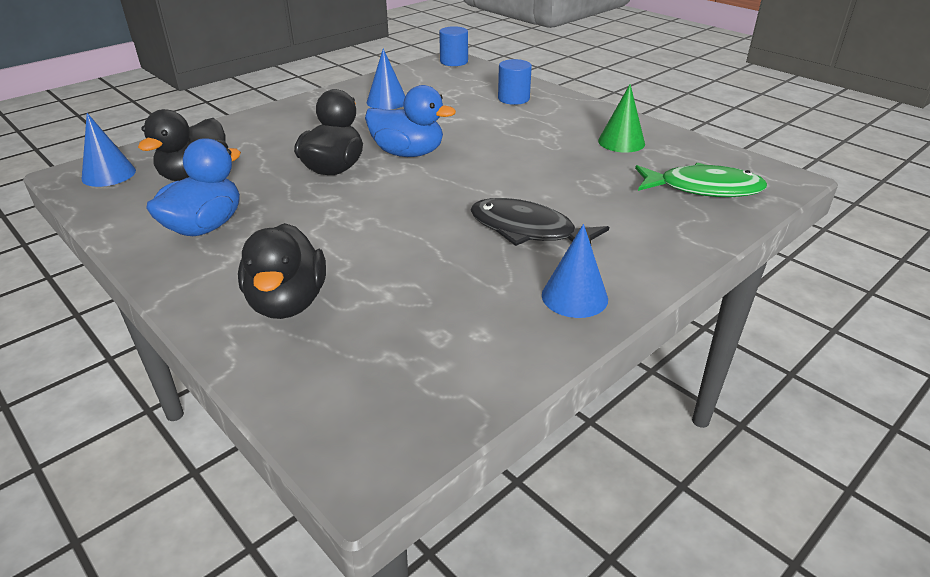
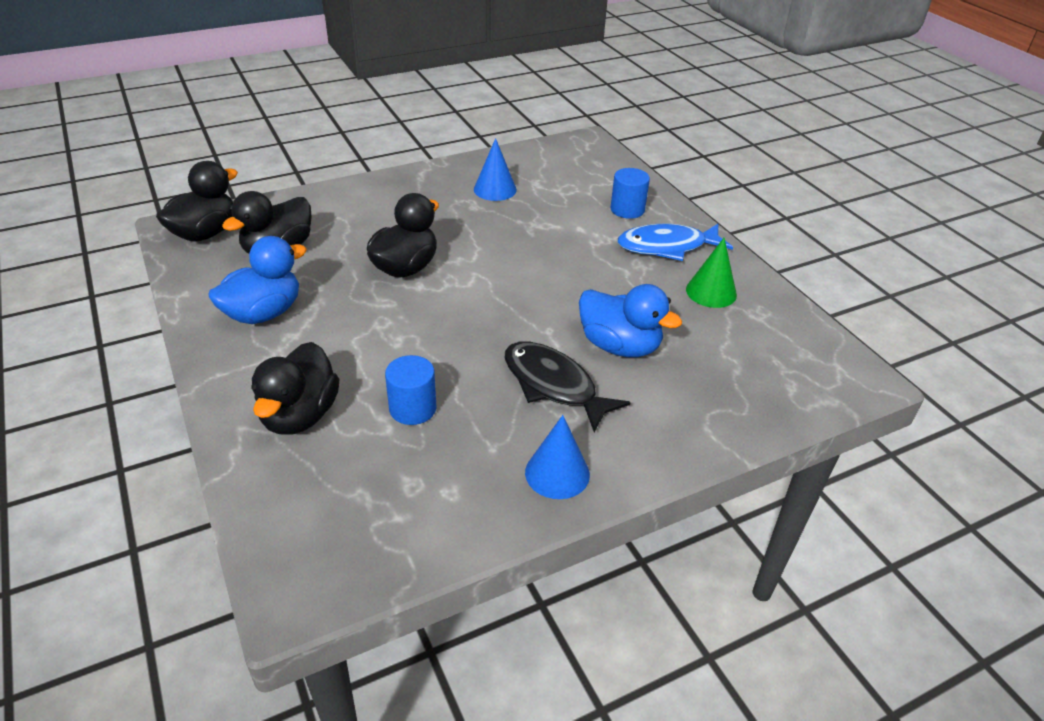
camera: 15 degrees right, 5 degrees up
(109, 174) = (205, 233): blue cone -> black duck
(408, 153) = (484, 262): blue duck -> blue duck (619, 346)
(454, 62) = (590, 145): blue cylinder -> blue cylinder (413, 408)
(564, 118) = (667, 247): none -> blue fish
(703, 188) = (764, 373): green fish -> none

